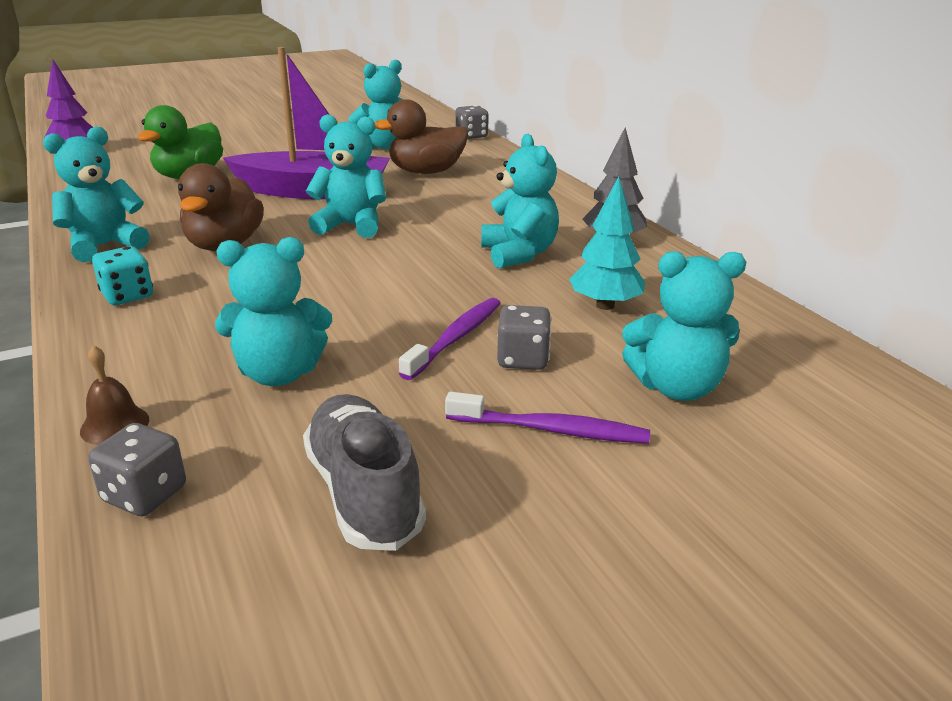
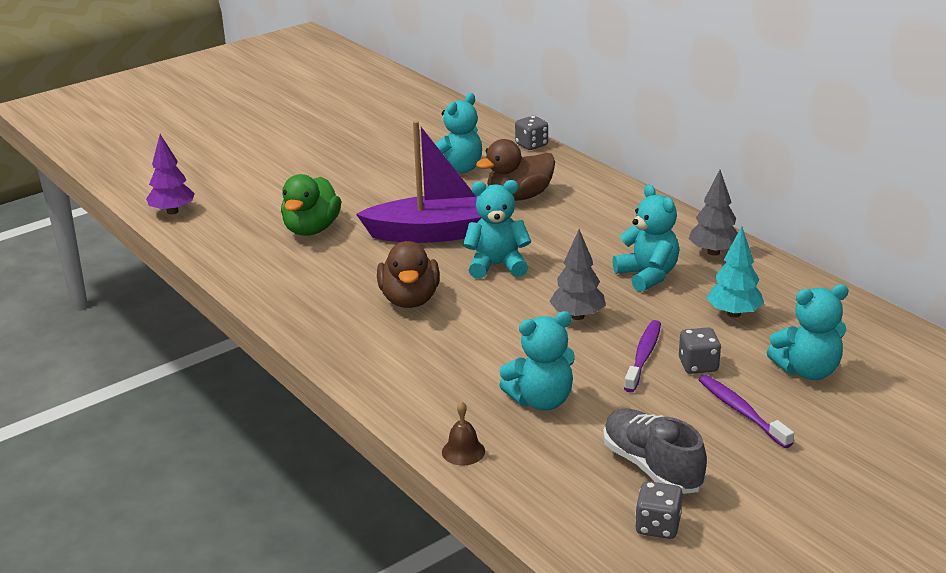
camera: 10 degrees left, 0 degrees up
(104, 246) = (312, 314): turquoise teddy bear -> none
(127, 296) = (376, 356): turquoise dice -> none
(145, 494) = (522, 488): grey dice -> grey dice (657, 526)
(404, 284) = (577, 316): none -> grey tree
(551, 429) = (741, 411): purple toothbrush -> purple toothbrush turned 120 degrees counterclockwise

